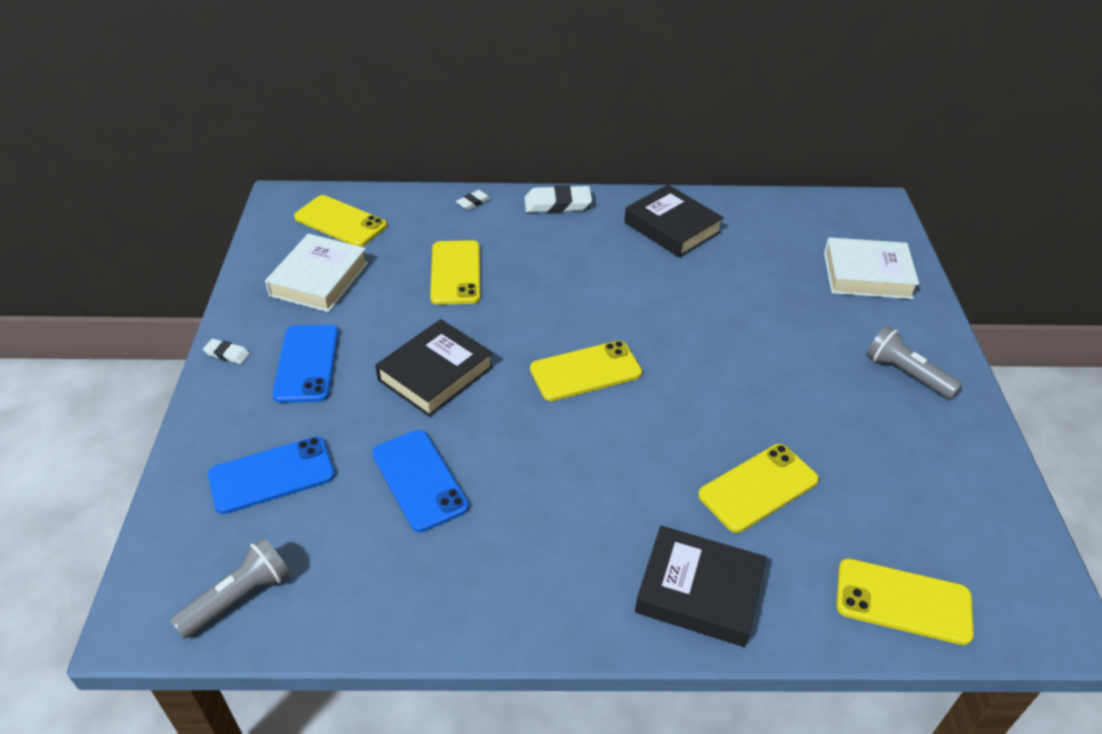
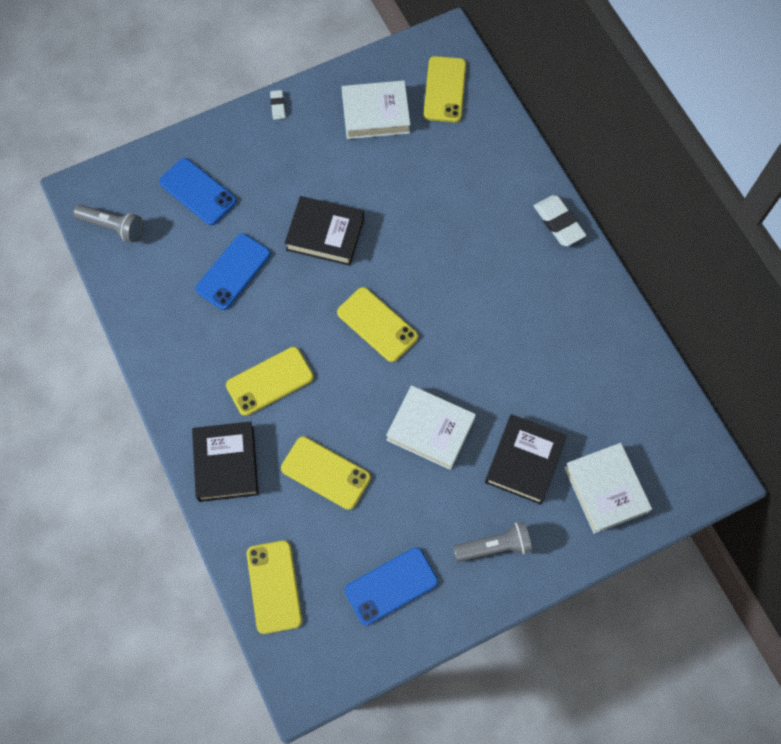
camera: 65 degrees right, 25 degrees up
(307, 363) = (293, 155): blue phone -> blue phone (391, 586)
(455, 273) = (432, 194): yellow phone -> yellow phone (270, 381)
(473, 202) = (523, 163): white eraser -> none
(672, 227) = (580, 319): black book -> black book (524, 461)
(743, 374) = (430, 429): none -> white book
(905, 374) = (494, 546): grey flashlight -> grey flashlight turned 60 degrees clockwise

